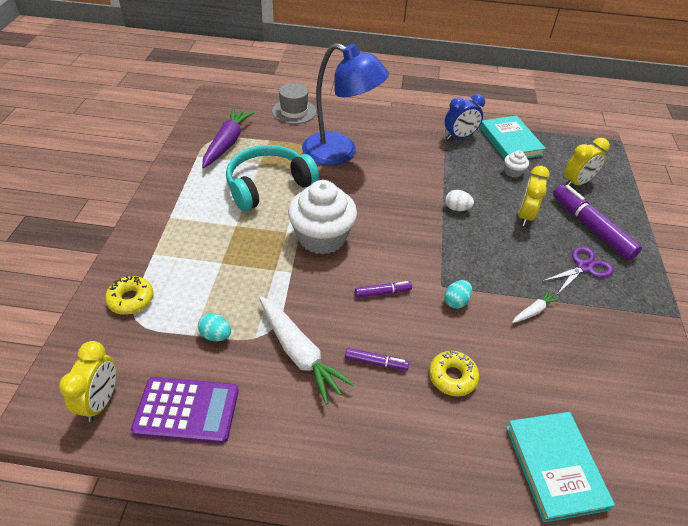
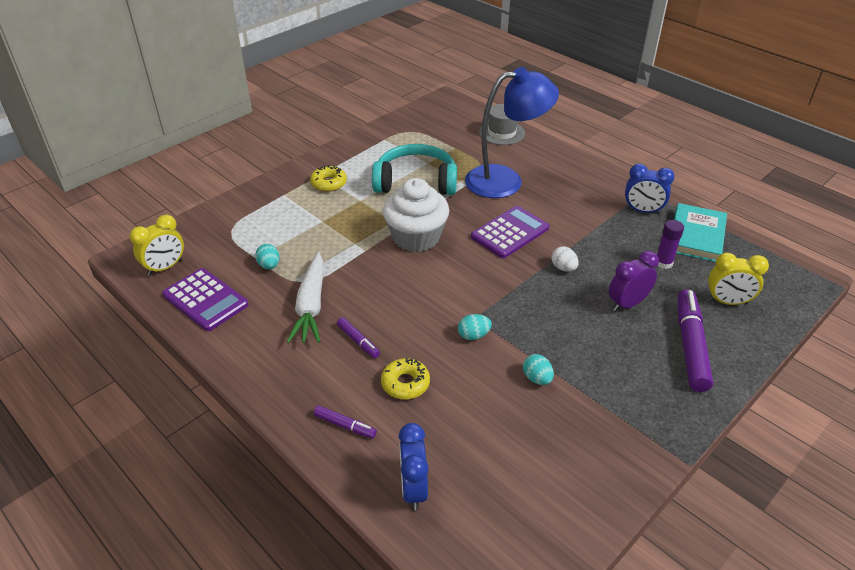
camera: 40 degrees right, 5 degrees down
(131, 299) = (241, 217): yellow donut -> yellow donut (329, 183)
(227, 143) = (418, 138): purple carrot -> none
(340, 153) = (505, 180): blue lamp -> blue lamp turned 75 degrees counterclockwise
(382, 292) = (419, 298): purple marker -> purple marker (345, 425)
(390, 197) = (510, 232): none -> purple calculator
(513, 172) = (663, 263): white cupcake -> purple glue stick
(525, 216) = (627, 304): yellow clock -> purple clock
(533, 311) = (537, 378): white carrot -> turquoise egg
(555, 467) = (413, 489): turquoise book -> blue clock
(584, 267) = (636, 373): purple scissors -> none

